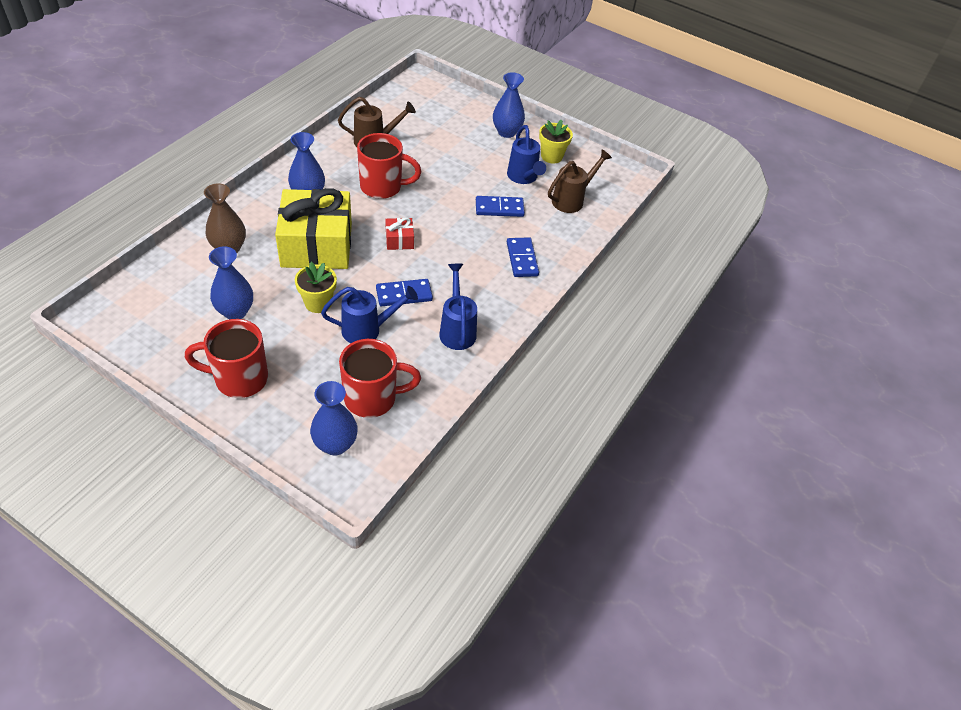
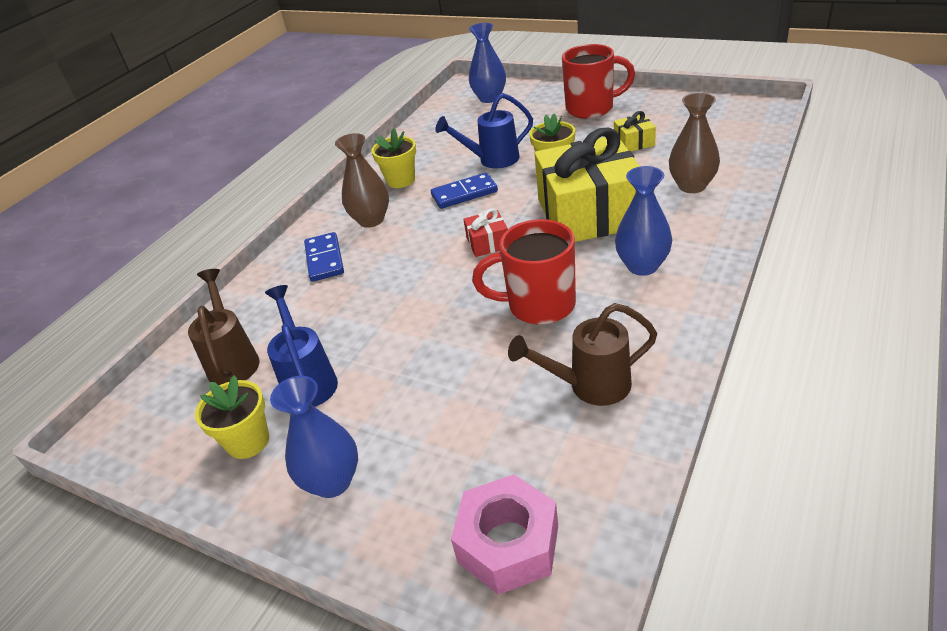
camera: 175 degrees left, 10 degrees down
(235, 311) = (634, 142): blue vase -> yellow gift
(372, 398) = (470, 124): red mug -> none
(433, 99) = (508, 543): none -> pink nut
(457, 329) = (400, 180): blue watering can -> yellow flower pot
(485, 288) = (371, 220): none -> brown vase
(499, 208) = (352, 317): blue domino -> none
(572, 200) = (233, 360): brown watering can -> brown watering can turned 120 degrees clockwise

